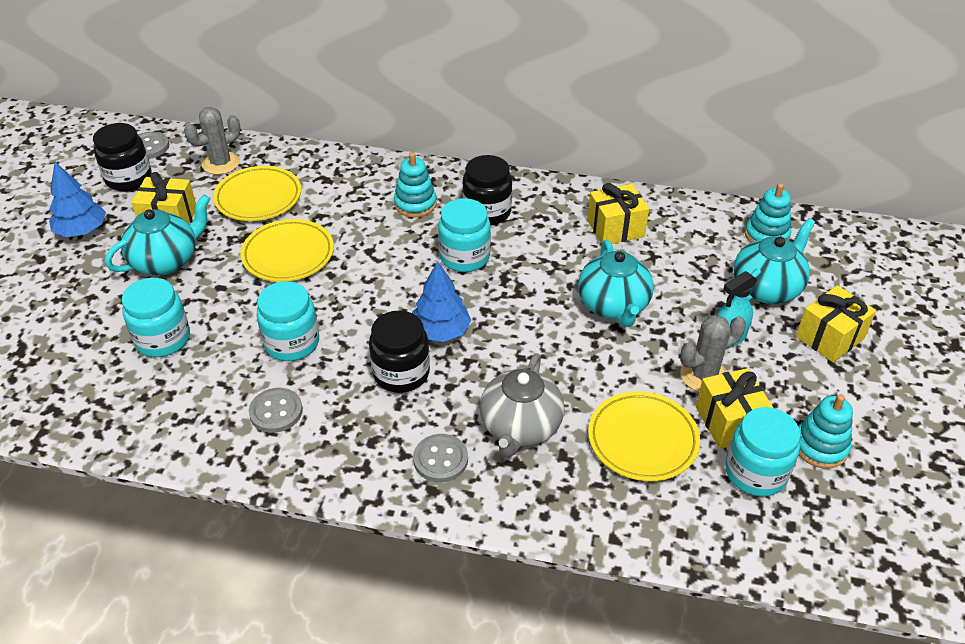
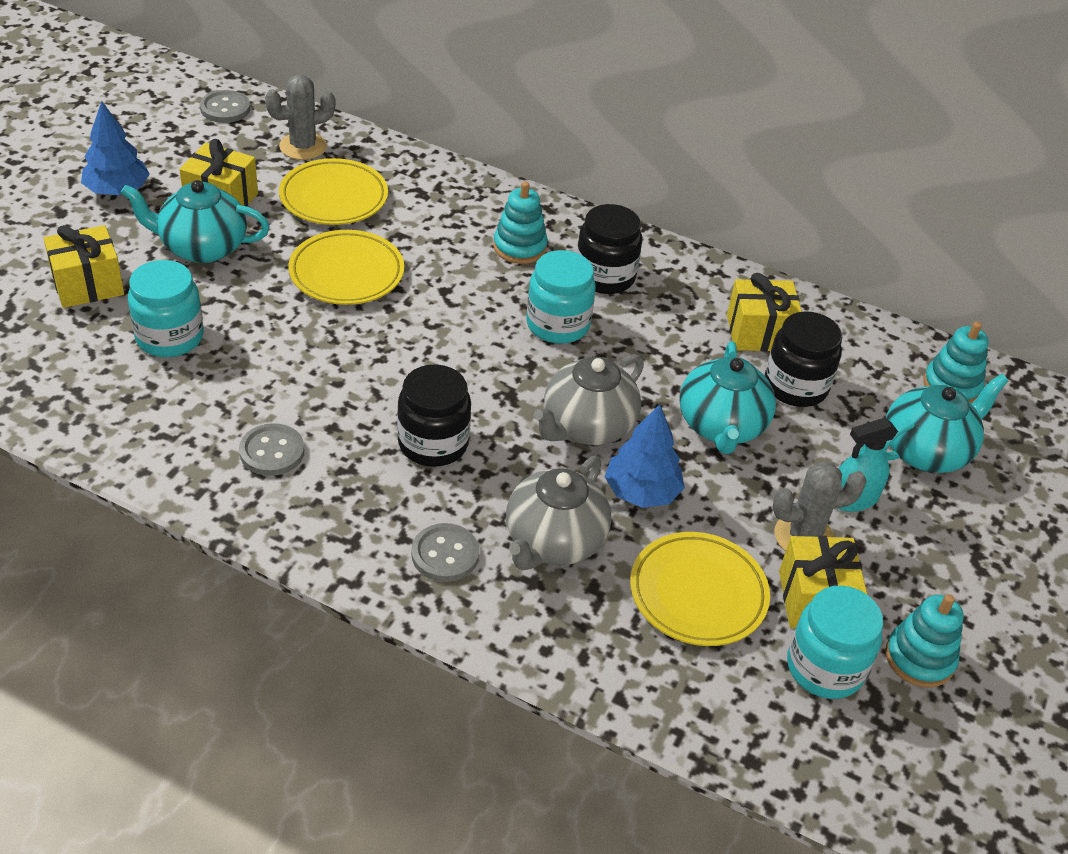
camera: 10 degrees right, 0 degrees up
(128, 178) = (190, 141): black jar -> black jar (795, 386)
(166, 261) = (202, 247): turquoise teapot -> turquoise teapot turned 150 degrees counterclockwise
(292, 343) = (316, 377): turquoise jar -> none
(440, 331) = (497, 406): blue tree -> blue tree (641, 492)
(514, 330) = (587, 426): none -> grey teapot
(829, 337) = (984, 531): yellow gift -> yellow gift (88, 285)

